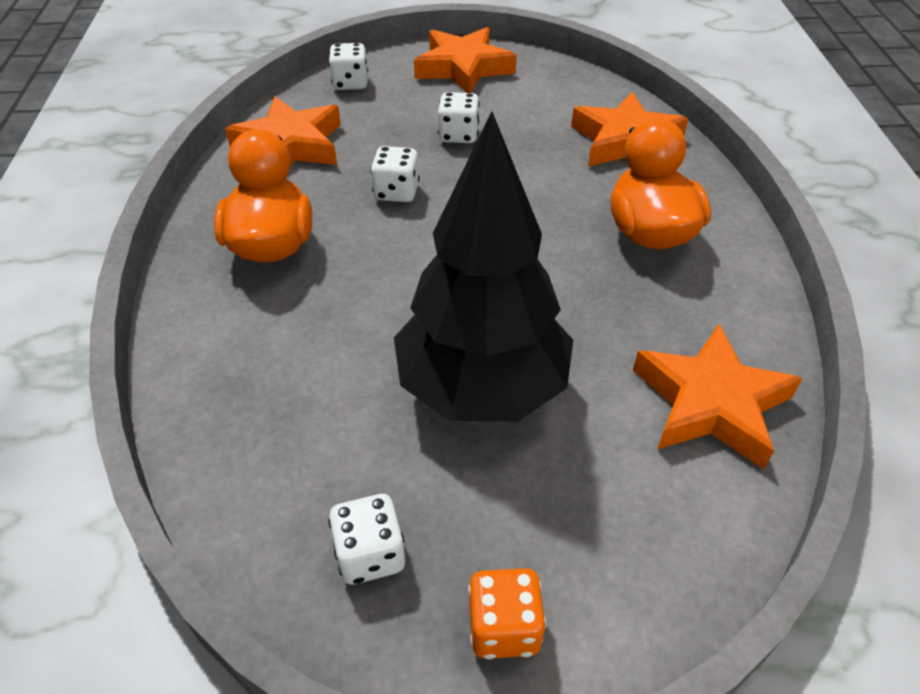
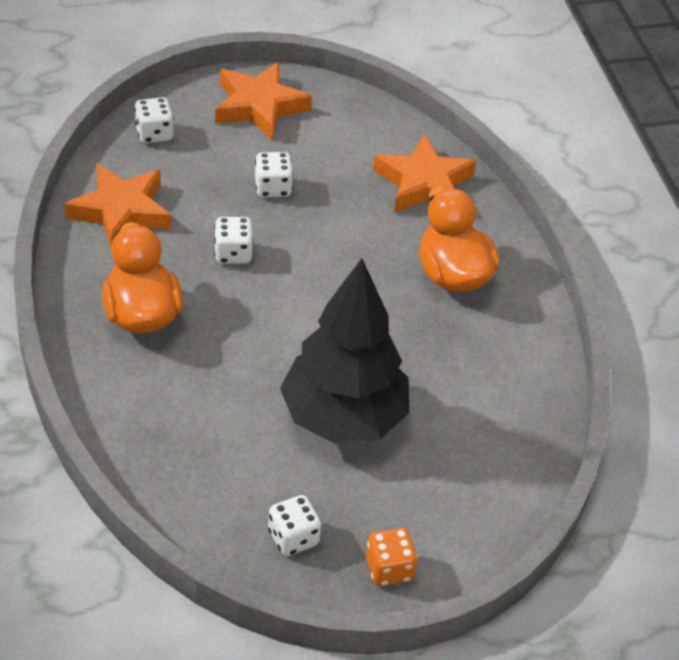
camera: 15 degrees left, 0 degrees up
(711, 403) = (509, 412): orange star -> none

